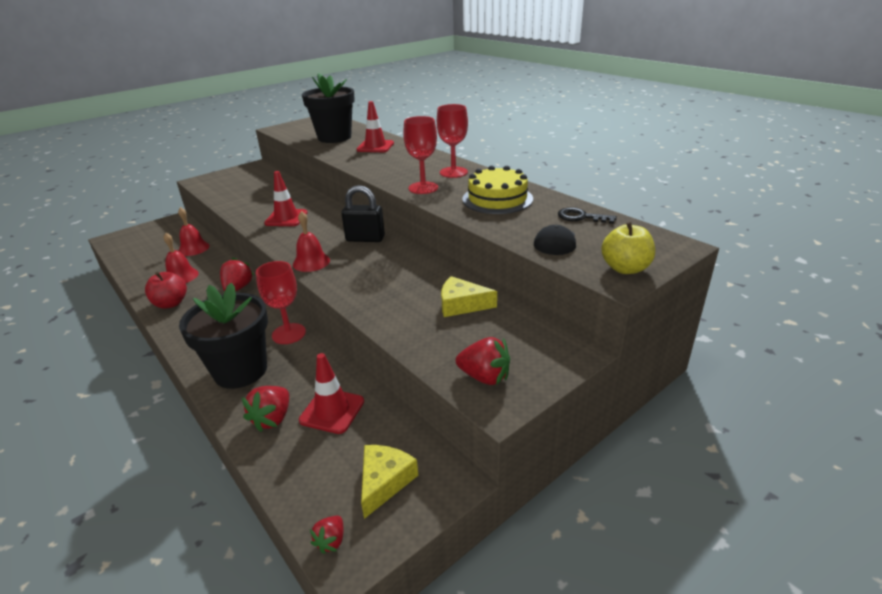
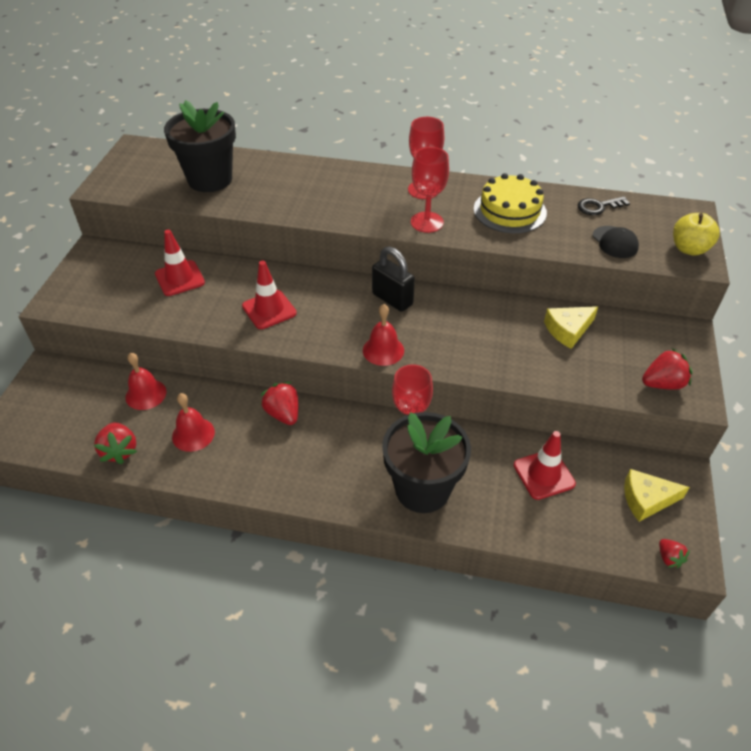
camera: 40 degrees left, 15 degrees up
(171, 303) = (238, 469): red apple -> none
(272, 419) = (511, 509): red strawberry -> red strawberry (120, 451)
(365, 239) = (392, 299): black padlock -> black padlock turned 75 degrees clockwise
(375, 147) = (284, 179): red traffic cone -> red traffic cone (180, 278)
(384, 481) = (646, 499): yellow cheese -> yellow cheese turned 75 degrees counterclockwise

